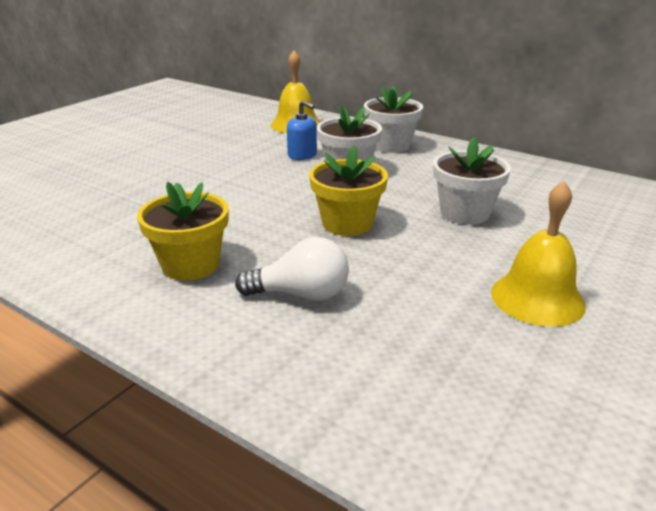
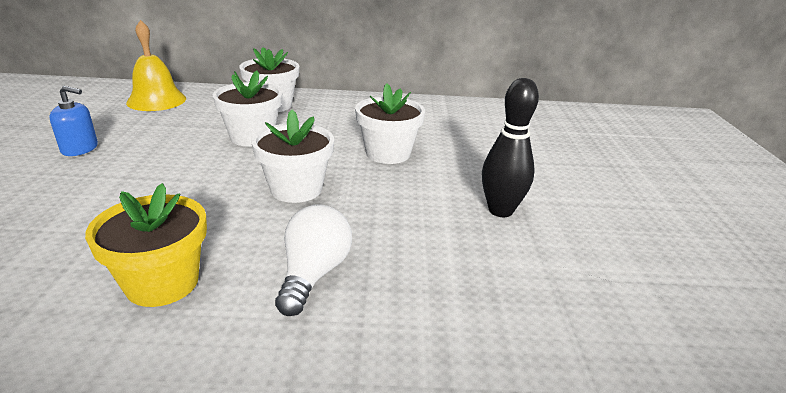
camera: 35 degrees left, 0 degrees up
(301, 295) = (313, 274): white light bulb -> white light bulb turned 45 degrees counterclockwise
(302, 155) = (191, 131): blue soap dispenser -> blue soap dispenser (80, 148)
(347, 223) = (296, 189): yellow flower pot -> white flower pot
(537, 298) = (500, 210): yellow bell -> black bowling pin

